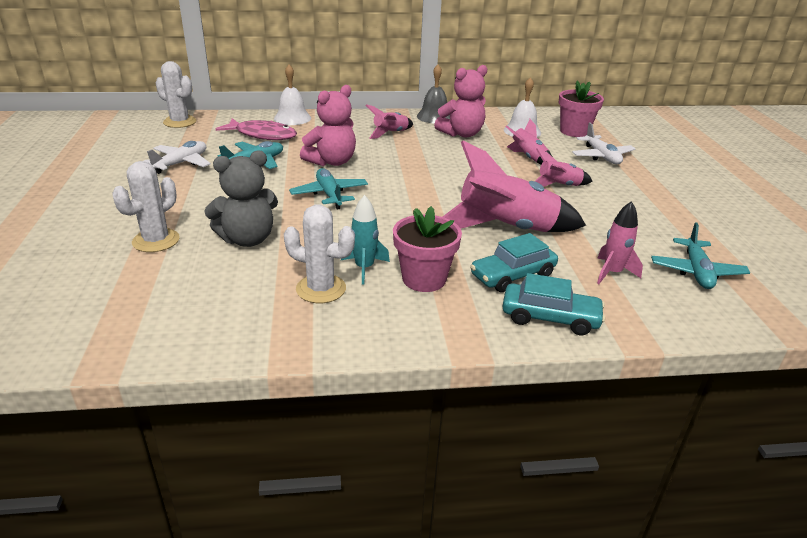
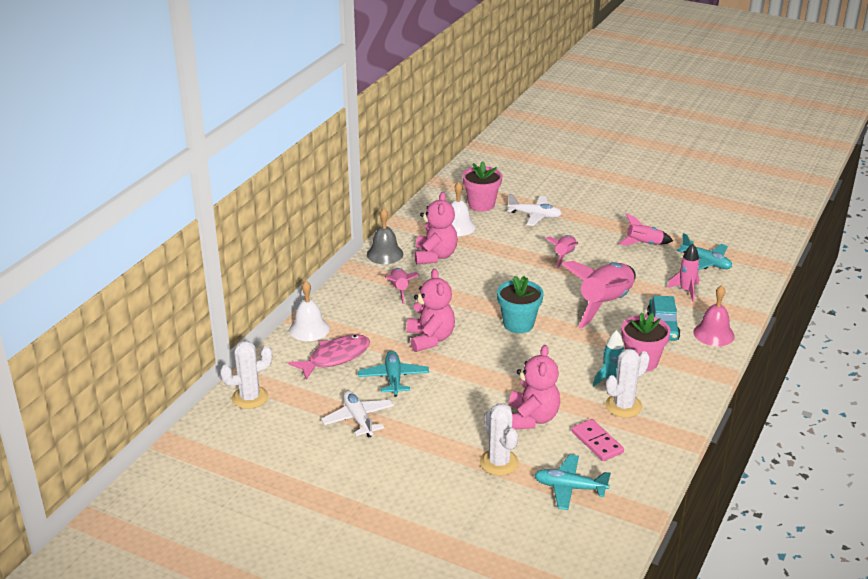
camera: 55 degrees left, 0 degrees up
(234, 289) = (597, 442): none -> pink domino
(247, 239) = (532, 418): grey teddy bear -> pink teddy bear
(329, 195) = (491, 359): turquoise plane -> turquoise plane (569, 488)
(405, 193) = (518, 324): none -> turquoise flower pot
(528, 158) = (508, 246): pink rocket -> pink rocket (644, 244)
(550, 317) = (713, 334): turquoise car -> pink bell

